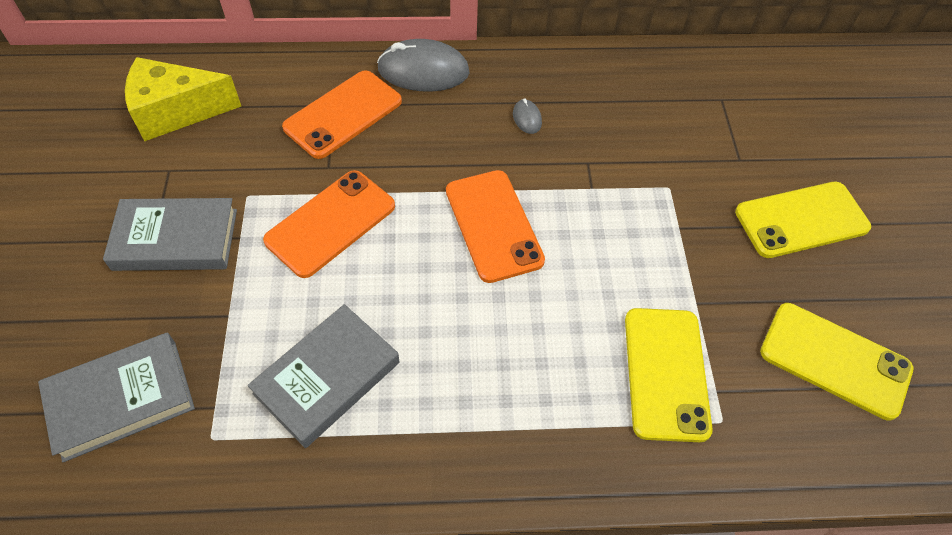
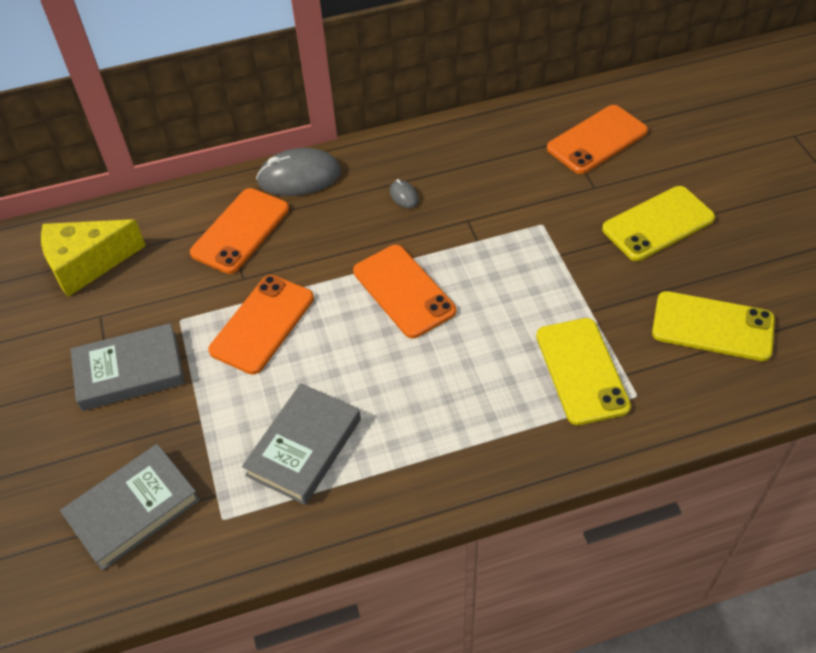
camera: 10 degrees left, 5 degrees down
(757, 107) = (597, 140): none -> orange phone

